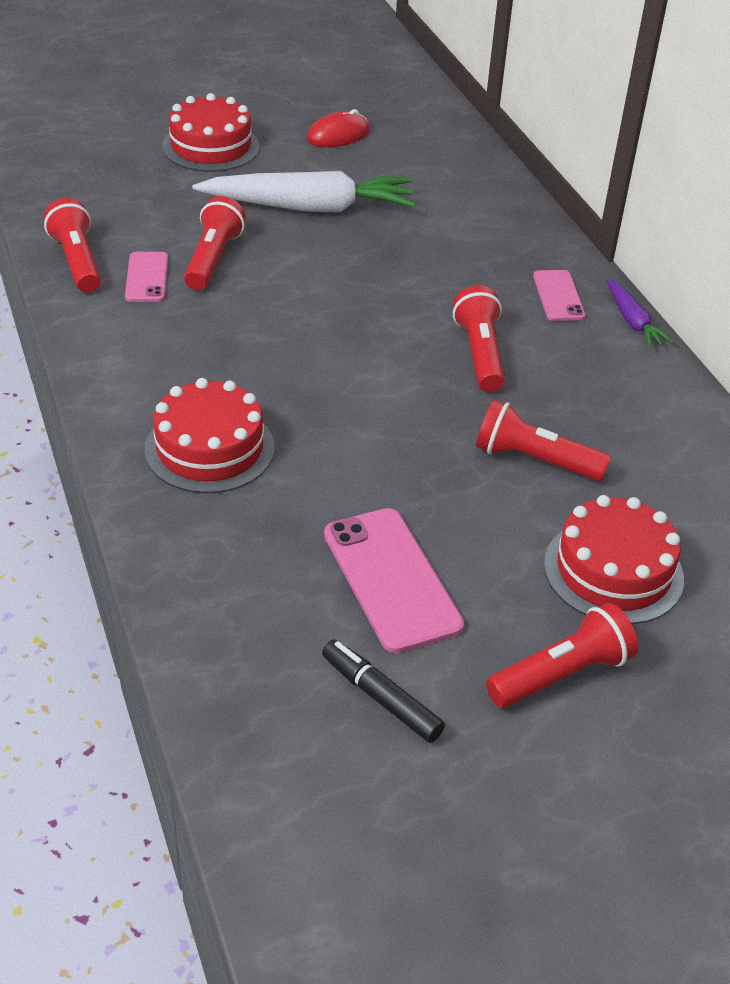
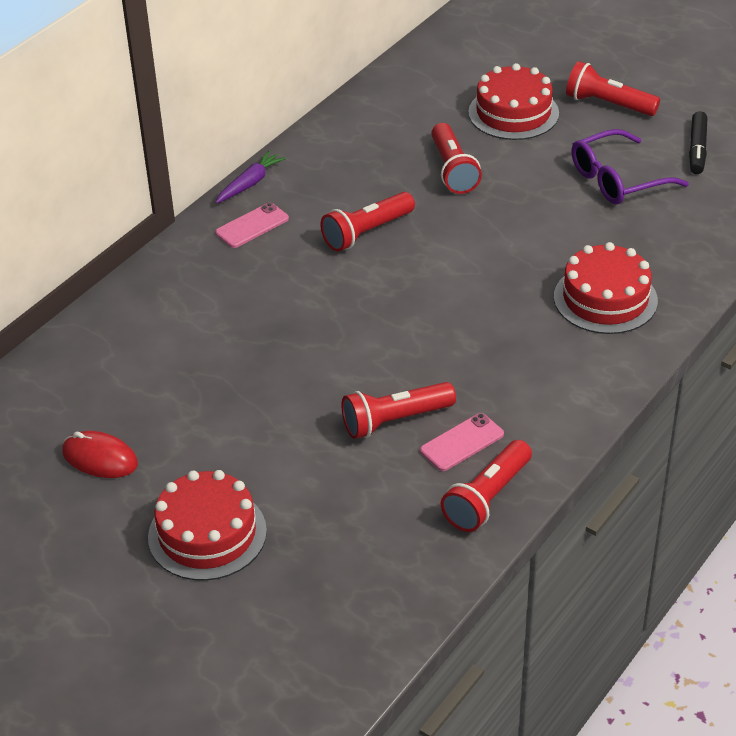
camera: 120 degrees left, 0 degrees up
(309, 207) = (255, 409): white carrot -> none
(391, 579) = (617, 179): pink phone -> purple glasses

